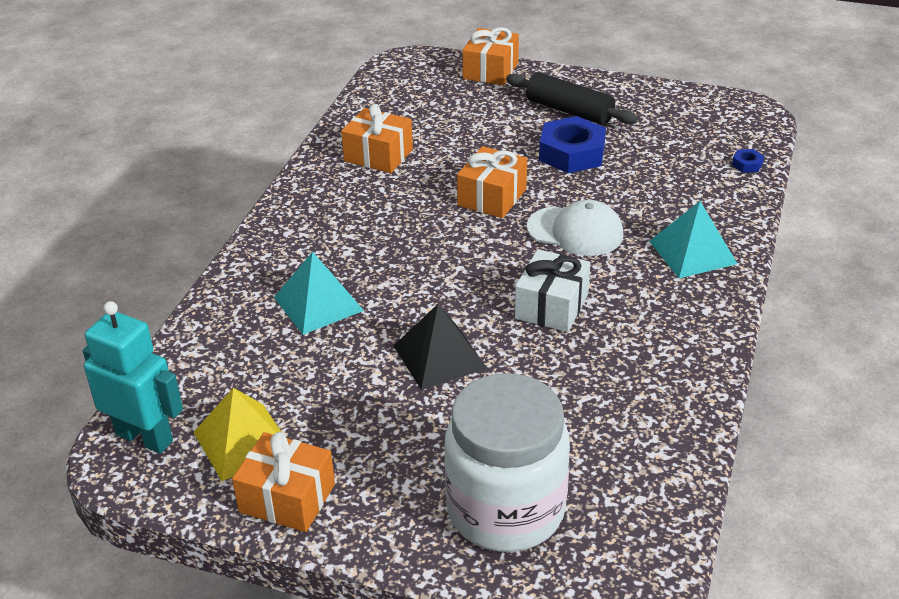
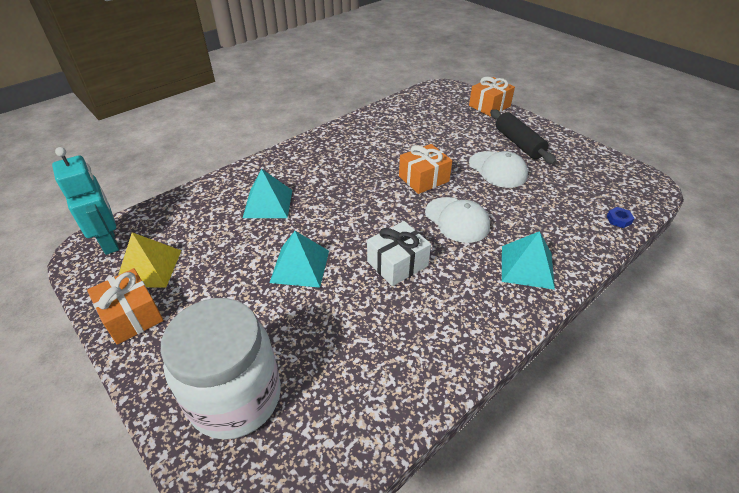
camera: 30 degrees right, 5 degrees up
(378, 155) = (381, 132): orange gift -> none
(440, 357) = (300, 266): black pyramid -> turquoise pyramid
(571, 153) = (497, 169): blue nut -> white cap

